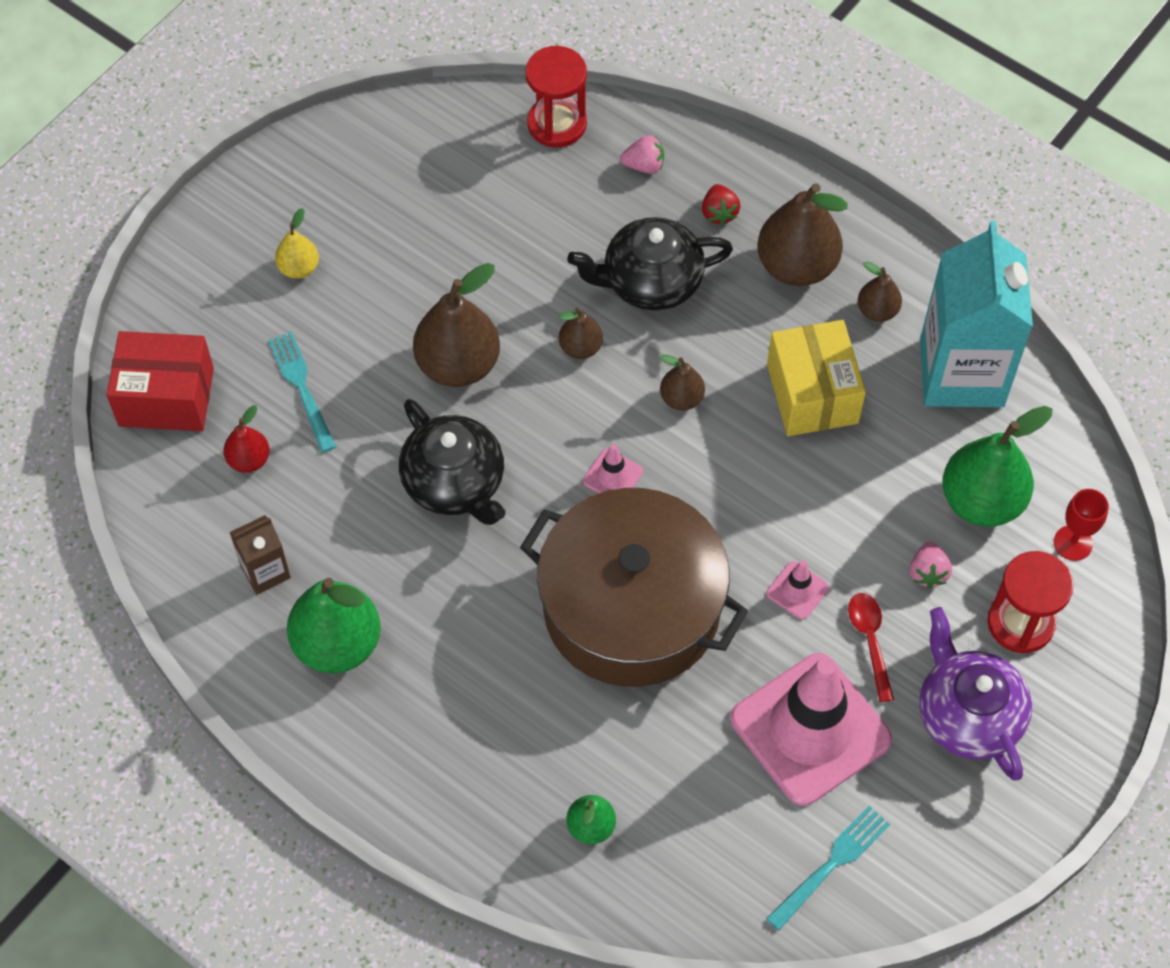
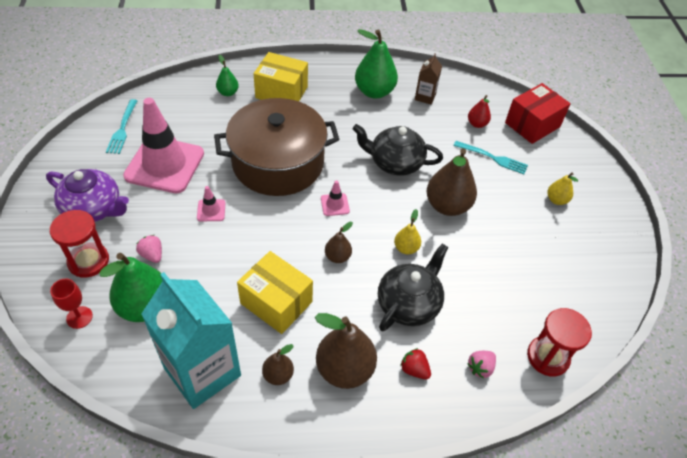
camera: 135 degrees right, 10 degrees down
(496, 759) = (281, 92): none -> yellow box
(580, 348) = (406, 248): brown pear -> yellow pear
(870, 641) = (161, 210): red spoon -> none

